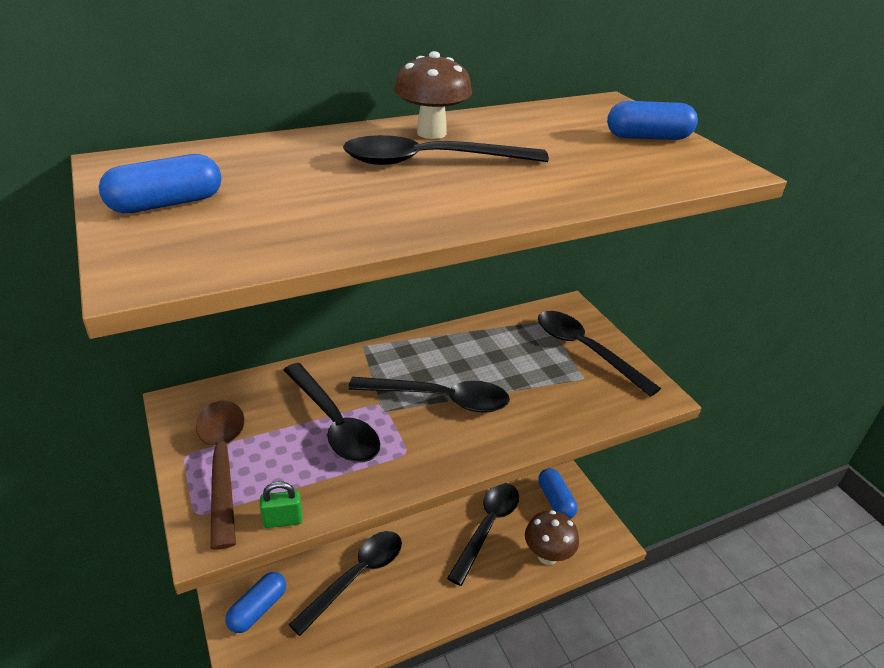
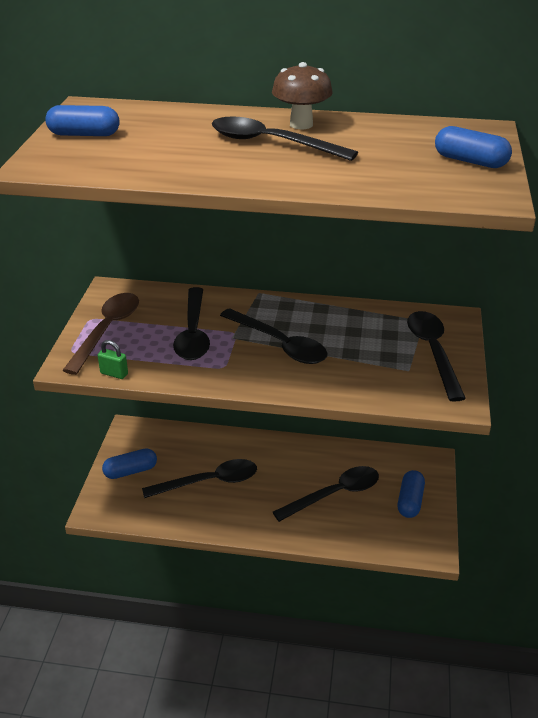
camera: 35 degrees right, 0 degrees up
(547, 555) = (367, 535): brown mushroom -> none

